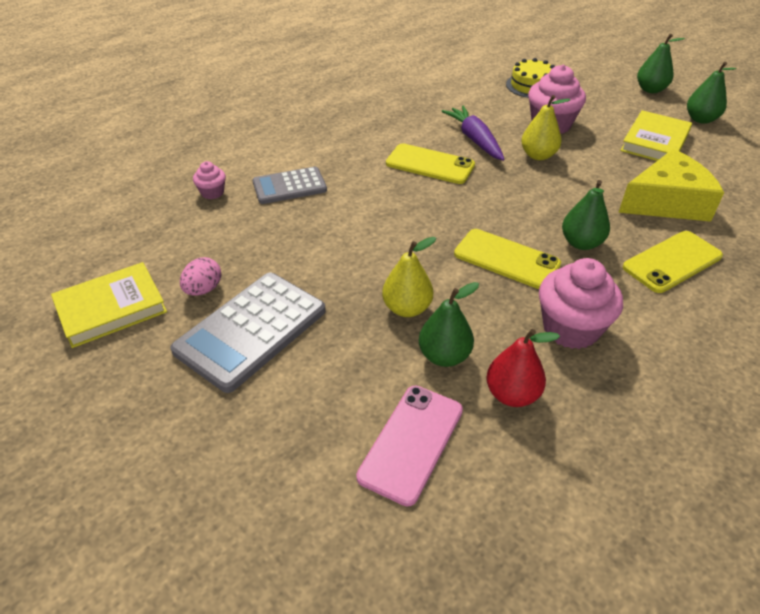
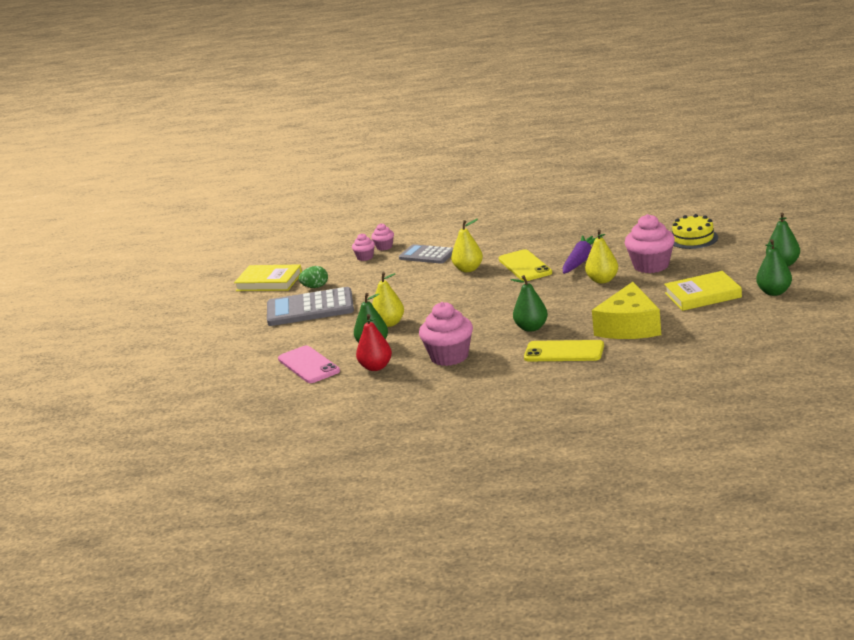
camera: 50 degrees right, 20 degrees down
(203, 289) = (315, 287): pink egg -> green egg
(208, 216) = (365, 257): none -> pink cupcake
(373, 189) = (468, 269): none -> yellow pear
(411, 443) = (308, 365): pink phone -> pink phone turned 75 degrees clockwise
(506, 259) = (476, 321): yellow phone -> none
(667, 202) = (629, 327): yellow cheese -> yellow cheese turned 75 degrees clockwise

